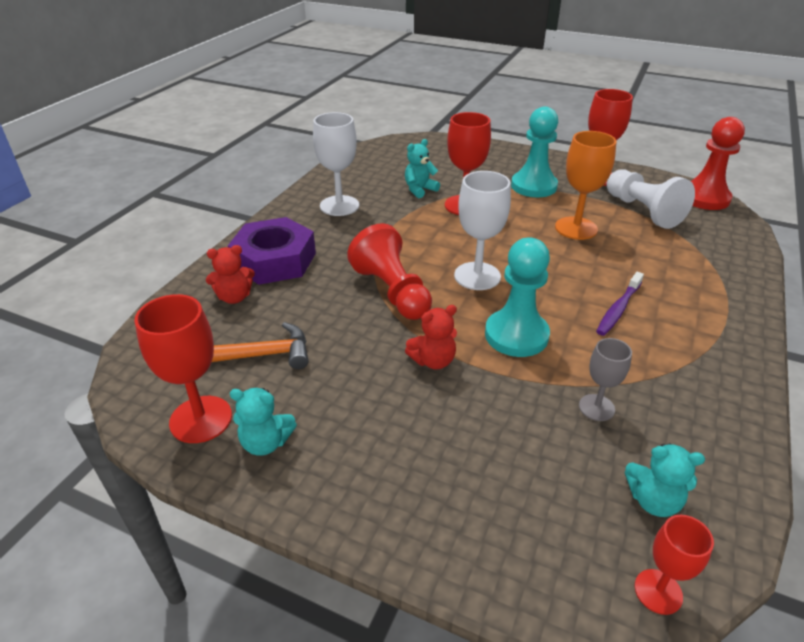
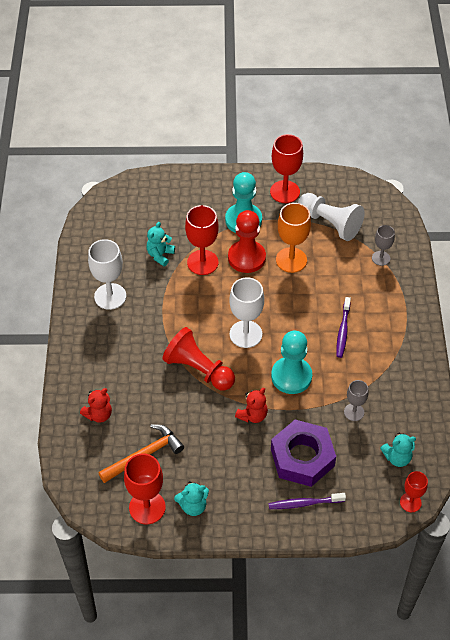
camera: 25 degrees left, 15 degrees up
(274, 260) = (101, 371): purple nut -> purple nut (302, 457)
(446, 510) = (304, 503): none -> purple toothbrush
(703, 254) = (381, 258): none -> grey goblet
(704, 198) = (368, 192): red pawn -> red pawn (246, 258)

